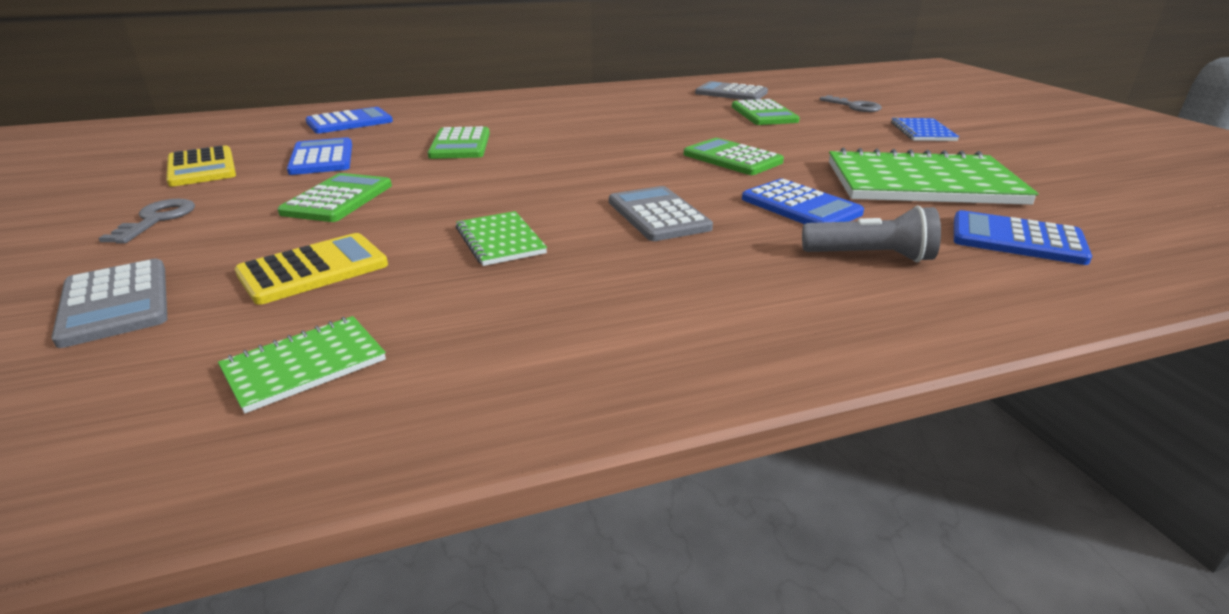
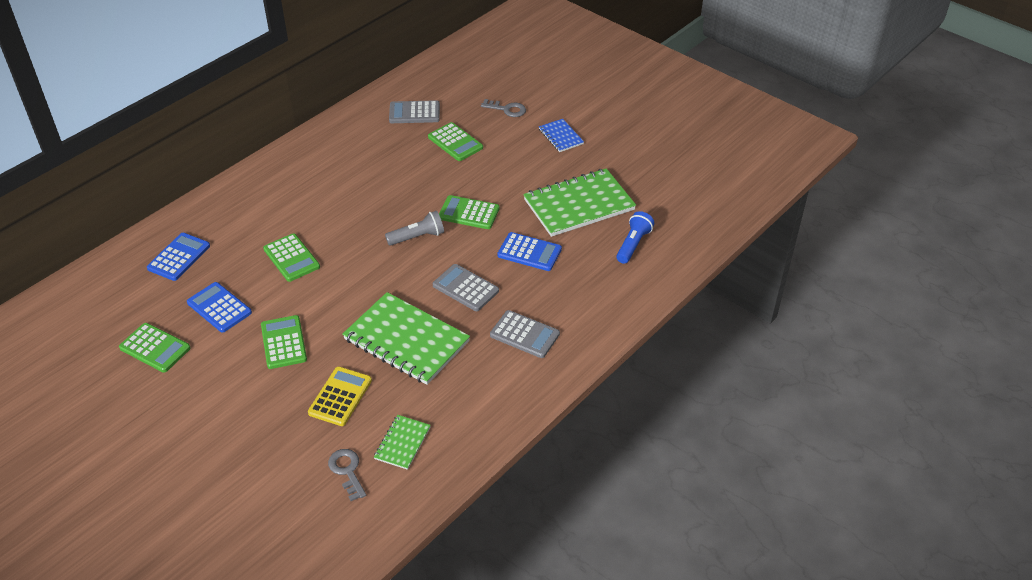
camera: 30 degrees left, 15 degrees up
(115, 303) = (278, 453): grey calculator -> grey calculator (524, 335)
(157, 219) = (205, 400): grey key -> grey key (347, 471)
(201, 168) = (155, 348): yellow calculator -> green calculator
(500, 241) = (406, 340): green notebook -> green notebook, size x2.07
(870, 256) = (577, 284): grey flashlight -> grey flashlight (417, 237)
(1017, 239) = (633, 244): blue calculator -> blue flashlight

